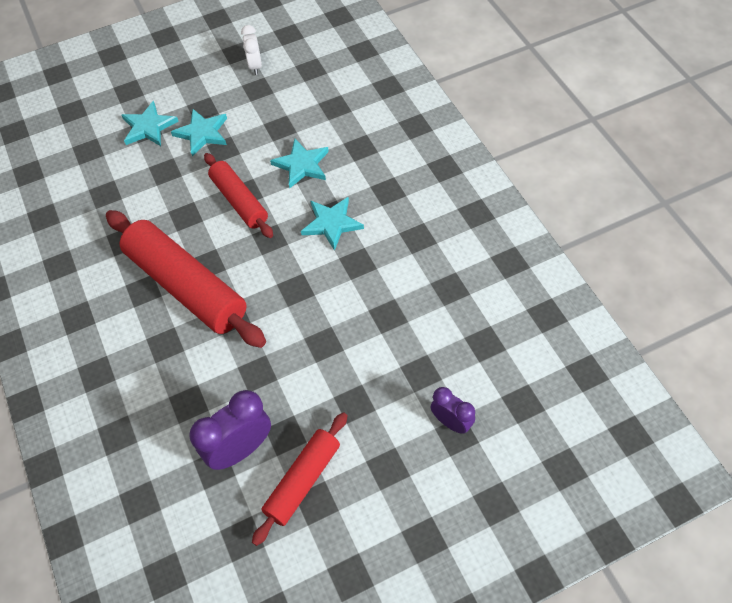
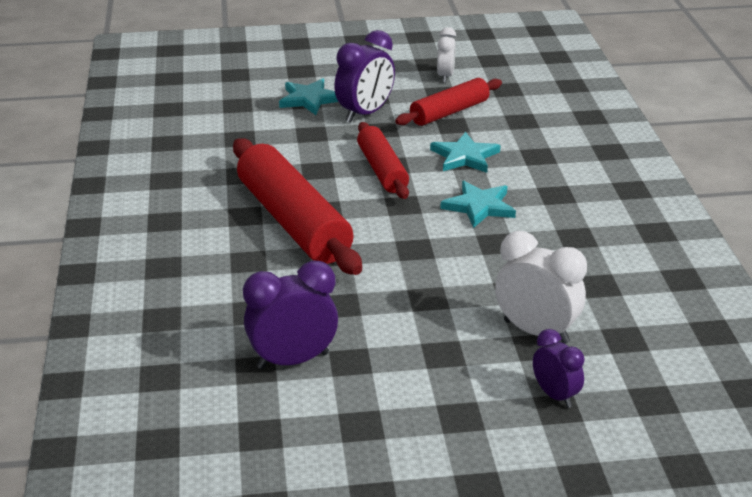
camera: 15 degrees right, 25 degrees down
(202, 133) = (365, 114): turquoise star -> purple clock
(302, 480) = (353, 403): red rolling pin -> red rolling pin (449, 112)
(417, 356) = (536, 332): none -> white clock

